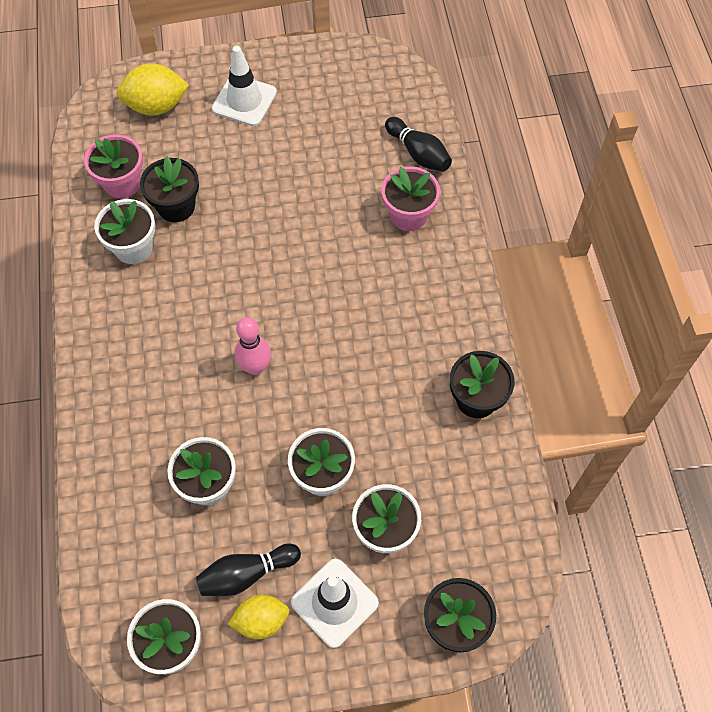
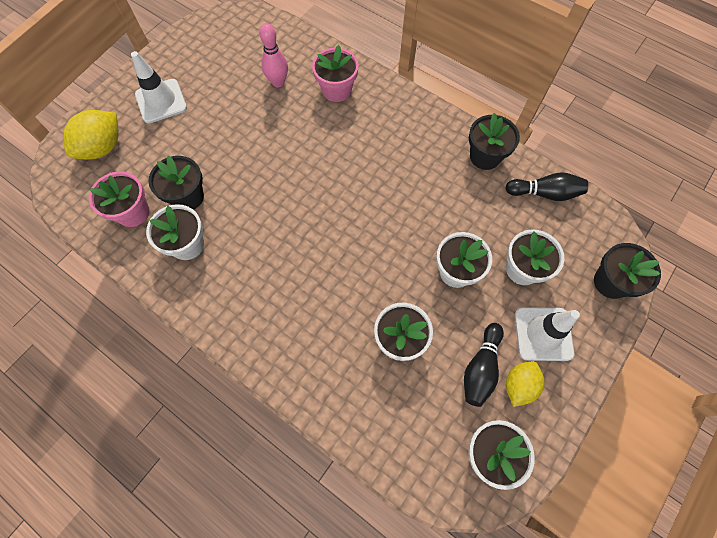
camera: 45 degrees left, 5 degrees up
(255, 367) = (348, 247): pink bowling pin -> pink bowling pin (278, 82)
(418, 153) = (303, 53): black bowling pin -> black bowling pin (544, 193)

